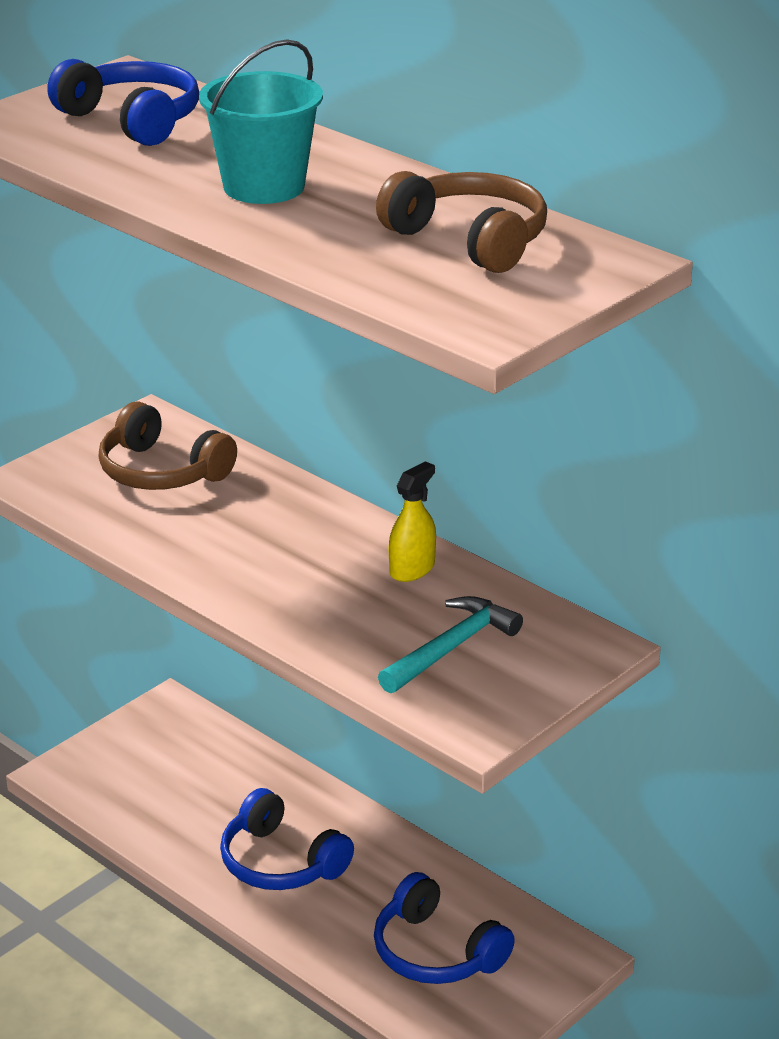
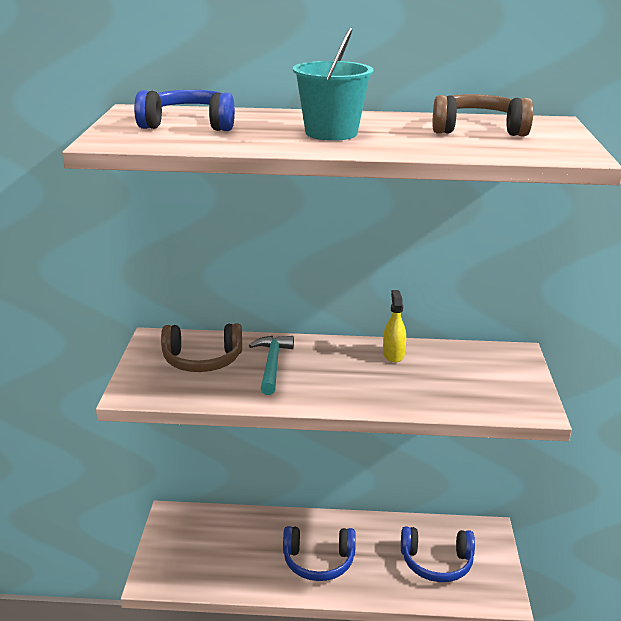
camera: 40 degrees left, 5 degrees down
(452, 648) = (467, 380): turquoise hammer -> turquoise hammer (272, 364)

